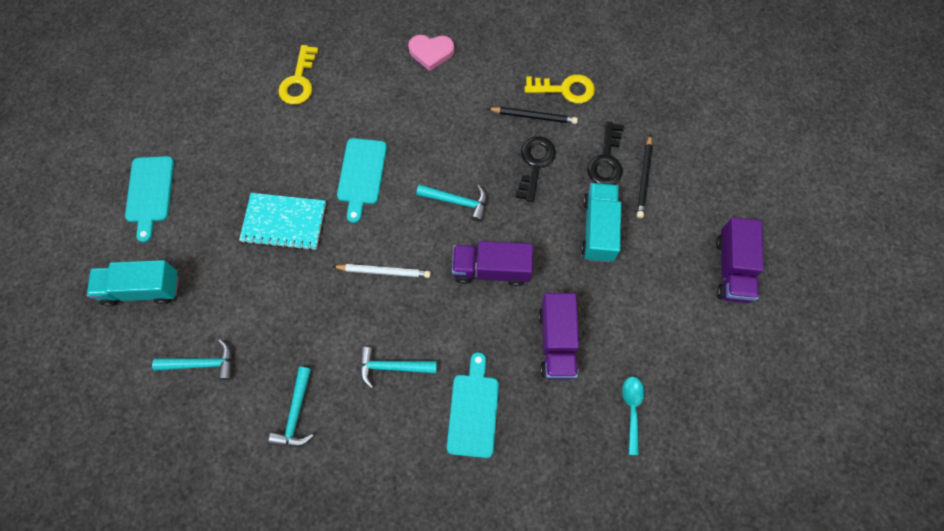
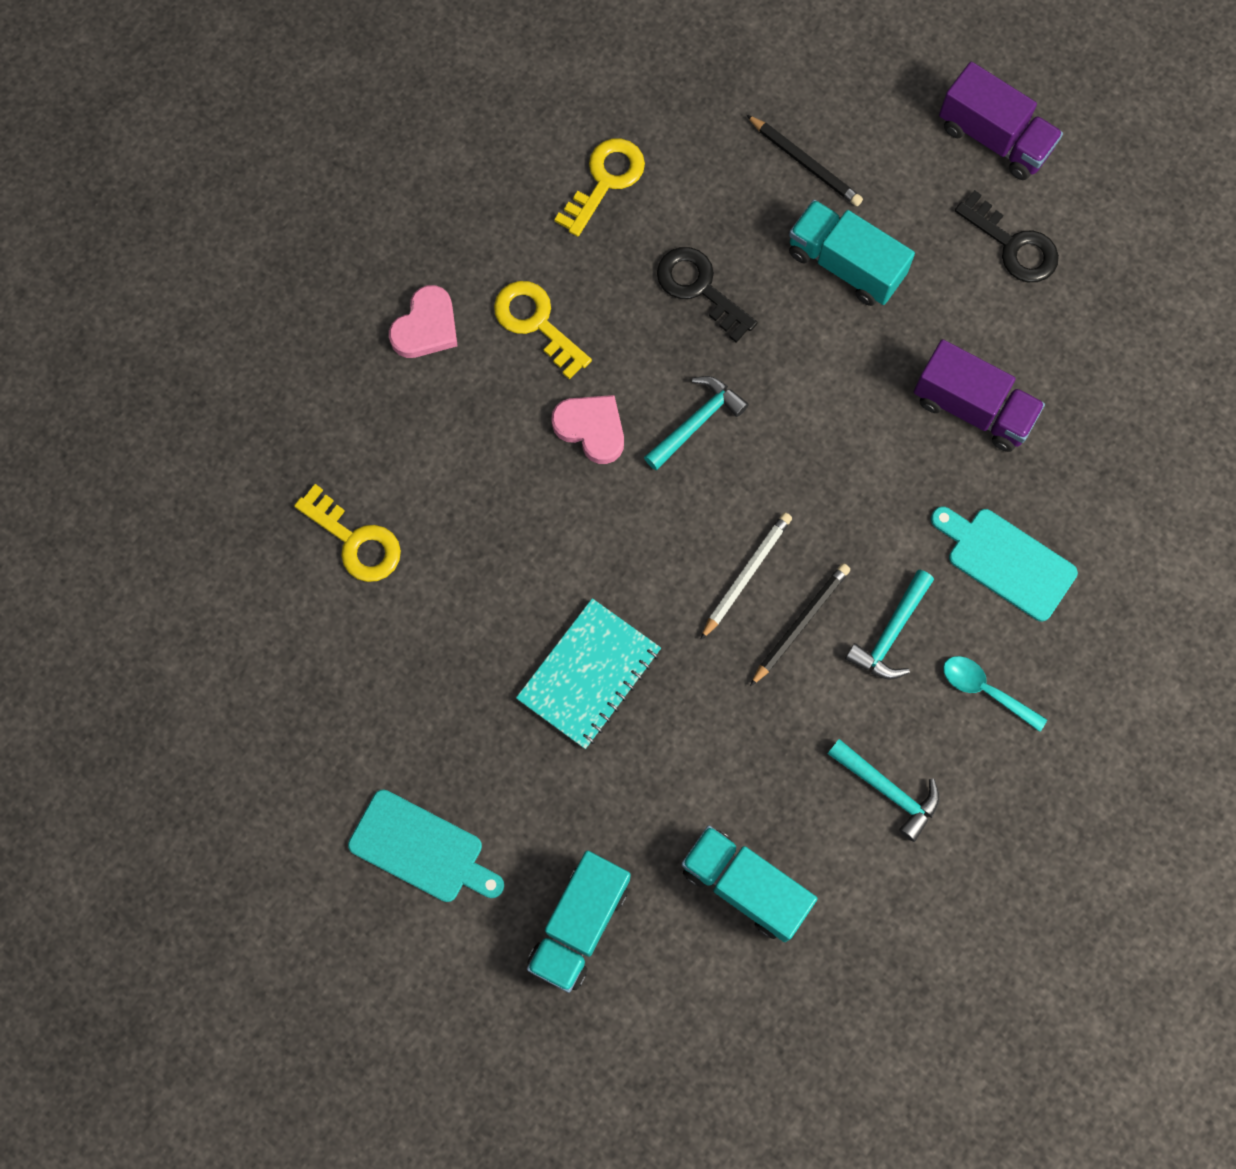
camera: 60 degrees left, 5 degrees up
(202, 363) = (745, 886): turquoise hammer -> turquoise truck
(361, 175) = (575, 529): turquoise cutting board -> none
(422, 153) = (591, 429): none -> pink heart
(465, 98) = (536, 322): none -> yellow key
(491, 269) = (824, 433): purple truck -> none
(534, 116) = (623, 247): black pencil -> black pencil (800, 623)
(606, 160) = (750, 194): black key -> black key (1013, 245)
(632, 409) = (1108, 370): turquoise spoon -> turquoise spoon (985, 690)

